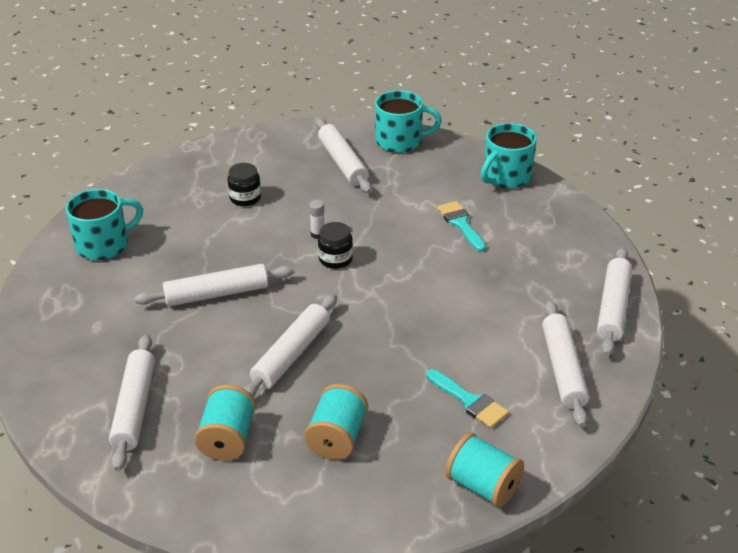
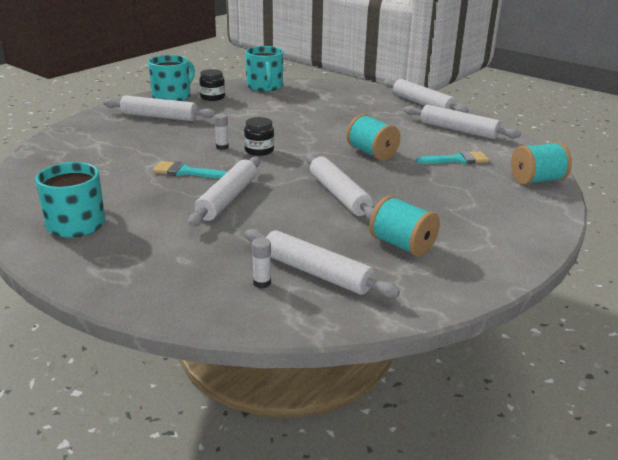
camera: 55 degrees left, 10 degrees down
(95, 385) = (262, 283): none -> white glue stick
(245, 198) = (132, 155): black jar -> black jar (212, 97)
(337, 438) = (446, 207): turquoise spool -> turquoise spool (372, 153)
(460, 224) = (287, 110): turquoise brush -> turquoise brush (185, 172)

